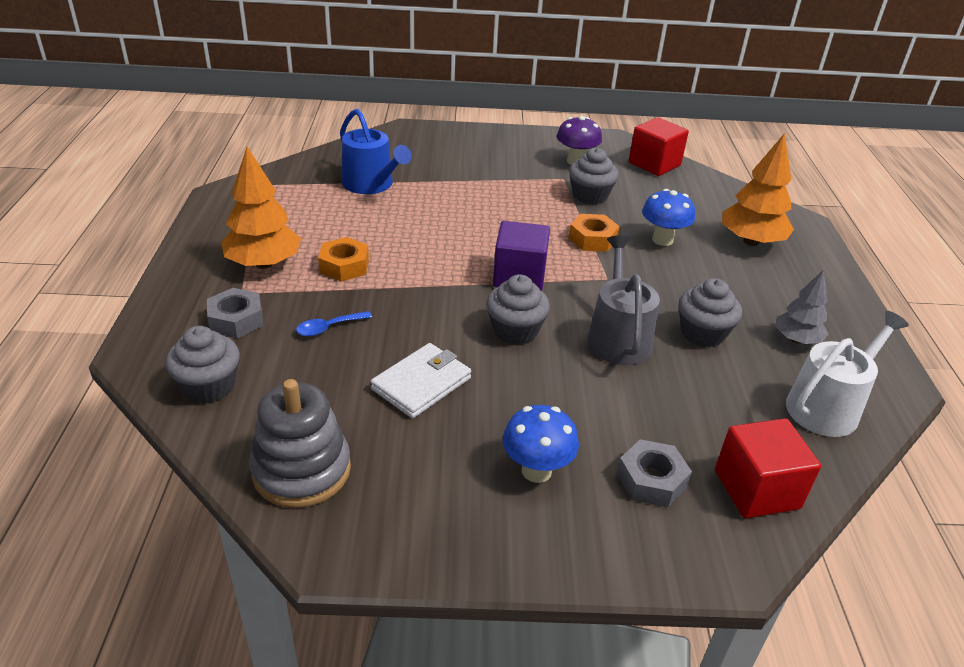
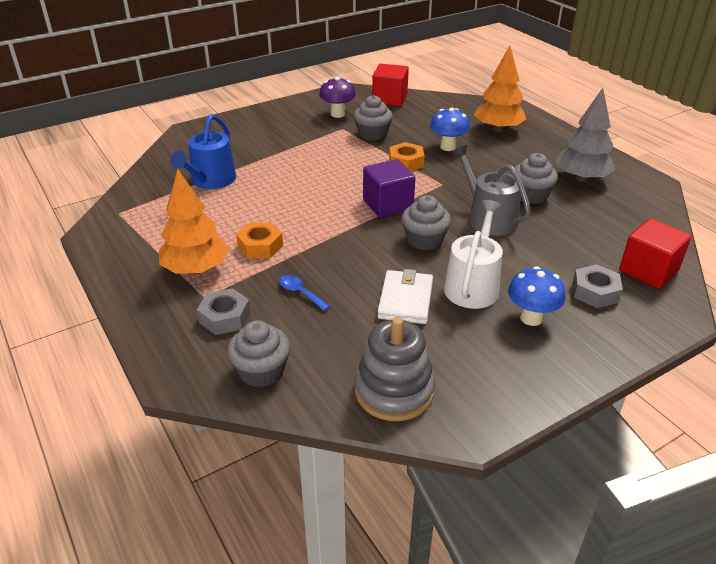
camera: 30 degrees left, 0 degrees up
(328, 328) = (300, 292): blue spoon -> blue spoon turned 105 degrees clockwise
(371, 185) = (210, 181): blue watering can -> blue watering can turned 90 degrees clockwise
(796, 339) = (581, 178): grey tree -> grey tree, size x1.61
(828, 406) = (634, 209): white watering can -> white watering can (473, 285)

